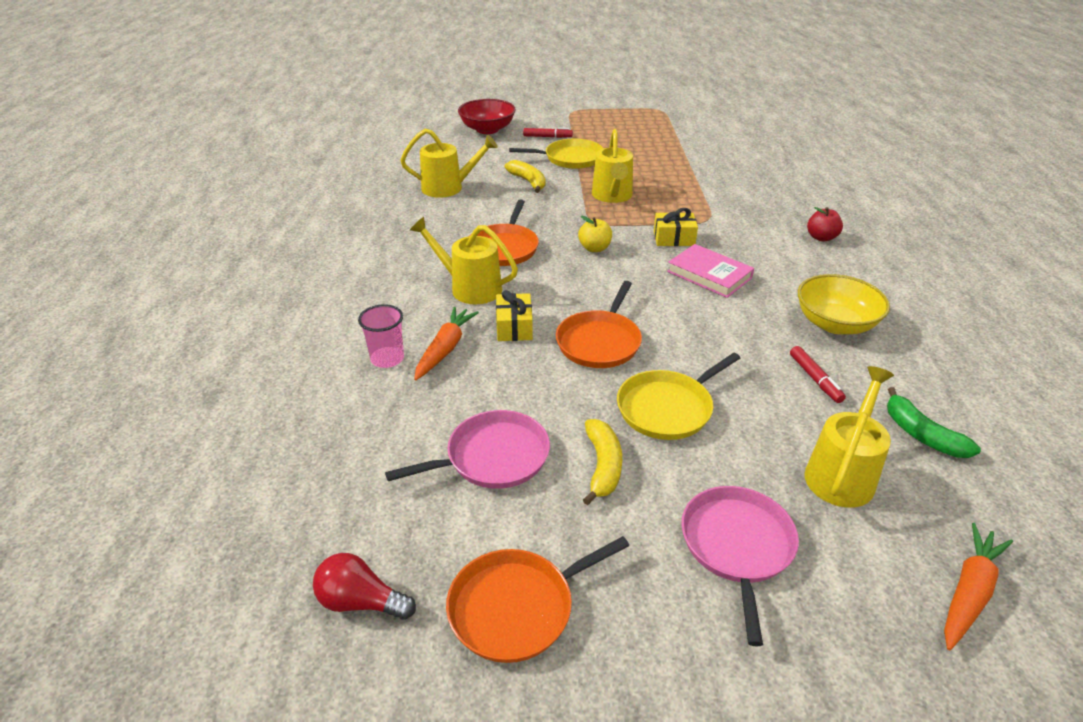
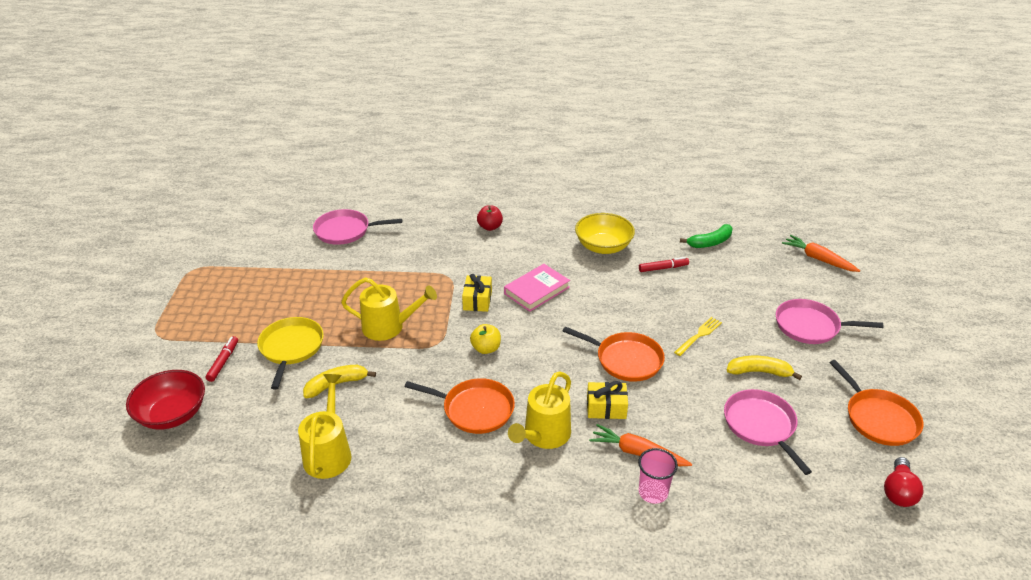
camera: 85 degrees left, 0 degrees up
(668, 408) = (699, 335): yellow pan -> yellow fork
(756, 160) = (345, 231): none -> pink pan
(842, 473) = (746, 277): yellow watering can -> none

